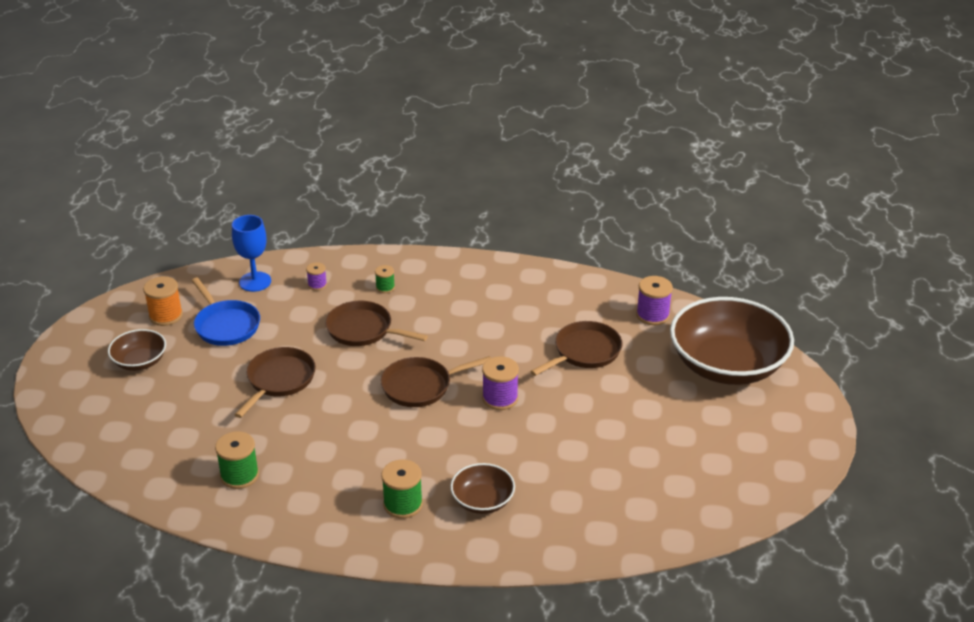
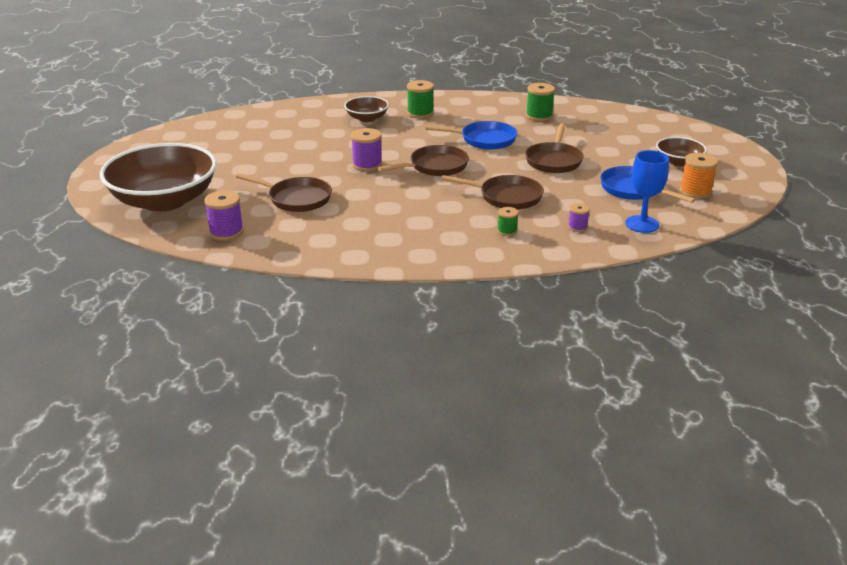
camera: 170 degrees right, 5 degrees down
(340, 430) = (484, 140): none -> blue pan
(584, 352) = (296, 199): brown pan -> brown pan turned 105 degrees counterclockwise

